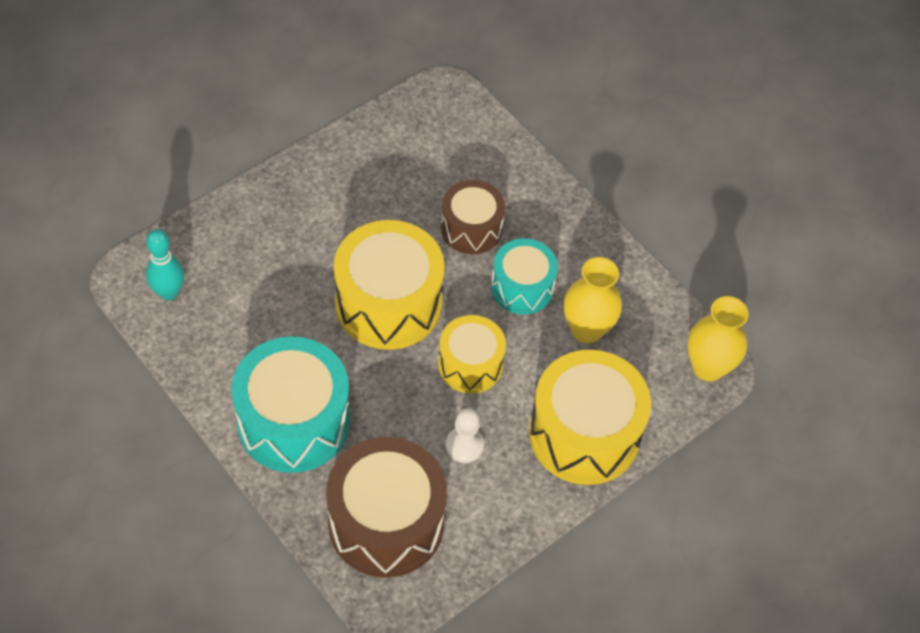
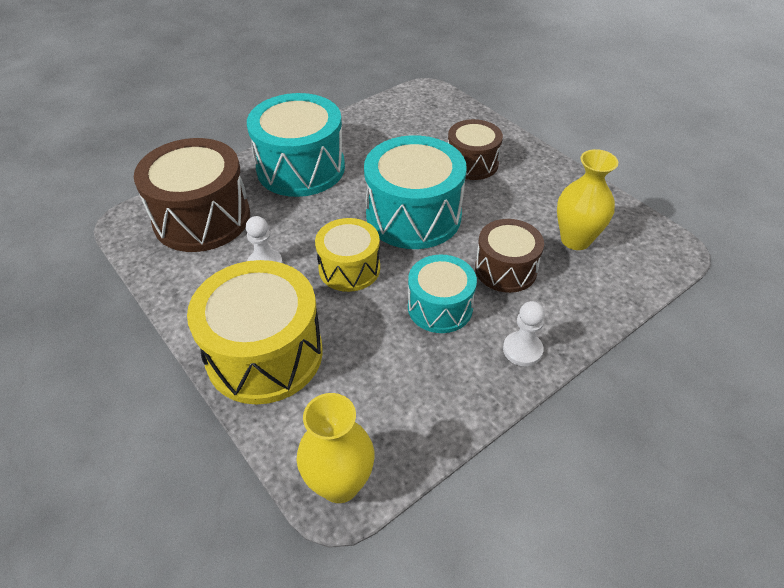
camera: 95 degrees right, 10 degrees down
(168, 292) = (414, 107): turquoise bowling pin -> none
(297, 240) = (472, 163): none -> brown drum
(388, 303) = (413, 215): yellow drum -> turquoise drum
(570, 228) = (522, 350): none -> white pawn
(586, 329) = (391, 360): yellow vase -> yellow vase (575, 240)

